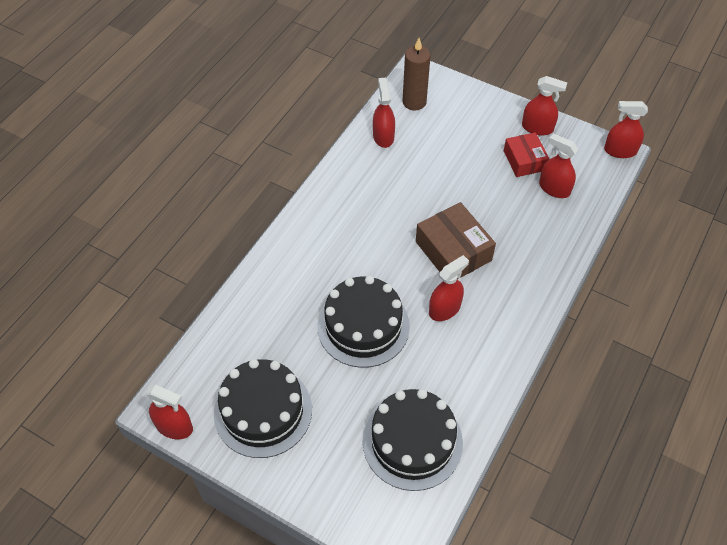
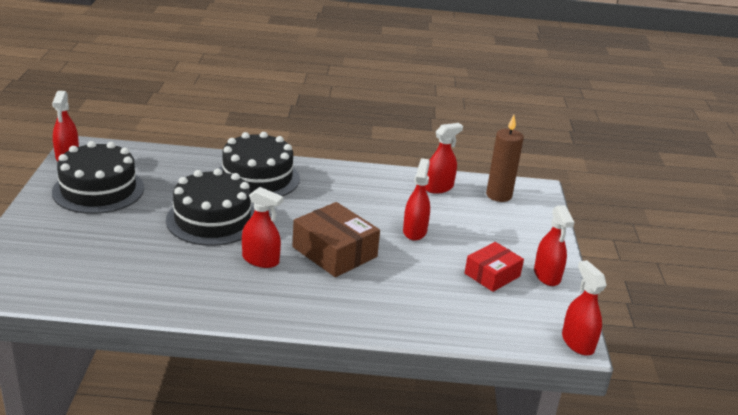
camera: 60 degrees right, 25 degrees down
(412, 442) = (99, 270): black cake -> black cake (257, 178)
(453, 251) = (334, 252): brown box -> brown box turned 75 degrees counterclockwise
(554, 188) = (473, 302): red spray bottle -> red spray bottle (414, 231)

